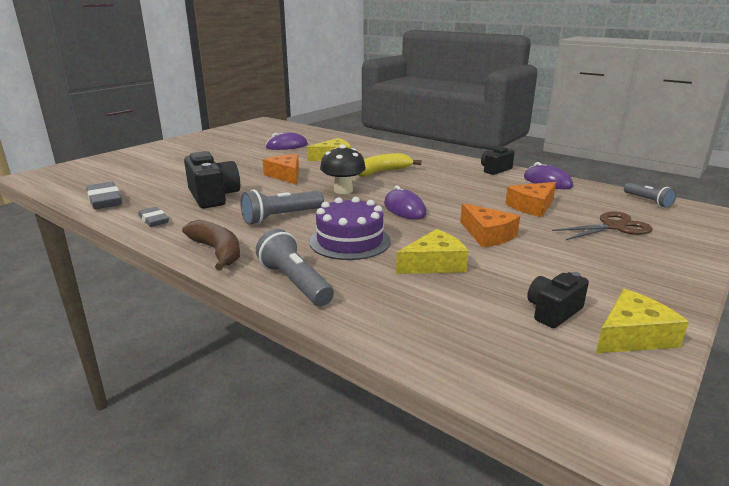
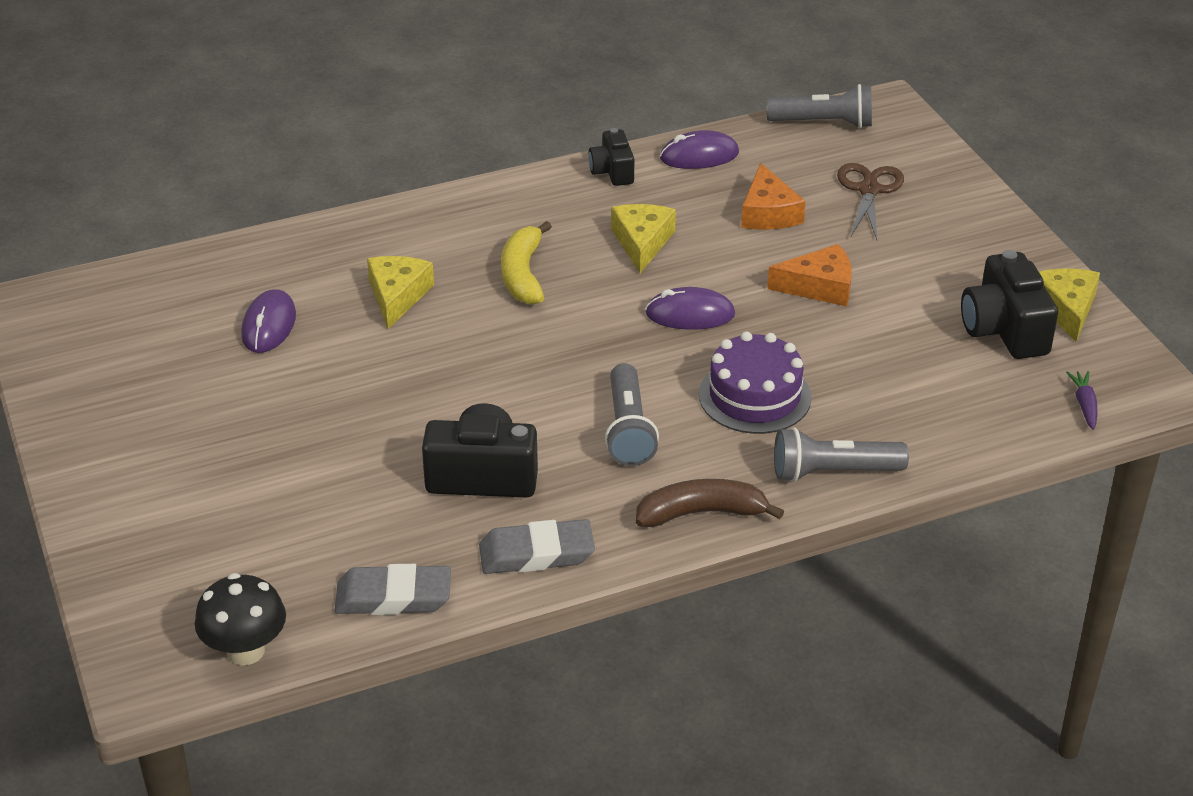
camera: 60 degrees left, 15 degrees up
(154, 220) = (536, 553): grey eraser -> grey eraser, size x1.57
(285, 175) = (446, 375): orange cheese -> none
(343, 190) = (570, 341): black mushroom -> black mushroom (245, 651)
(434, 264) = (861, 357): yellow cheese -> yellow cheese (642, 242)
(513, 382) = (1084, 405): none -> purple carrot
(553, 312) = (1004, 330): black camera -> black camera, size x1.66
(648, 201) = (823, 123): grey flashlight -> grey flashlight, size x1.55

